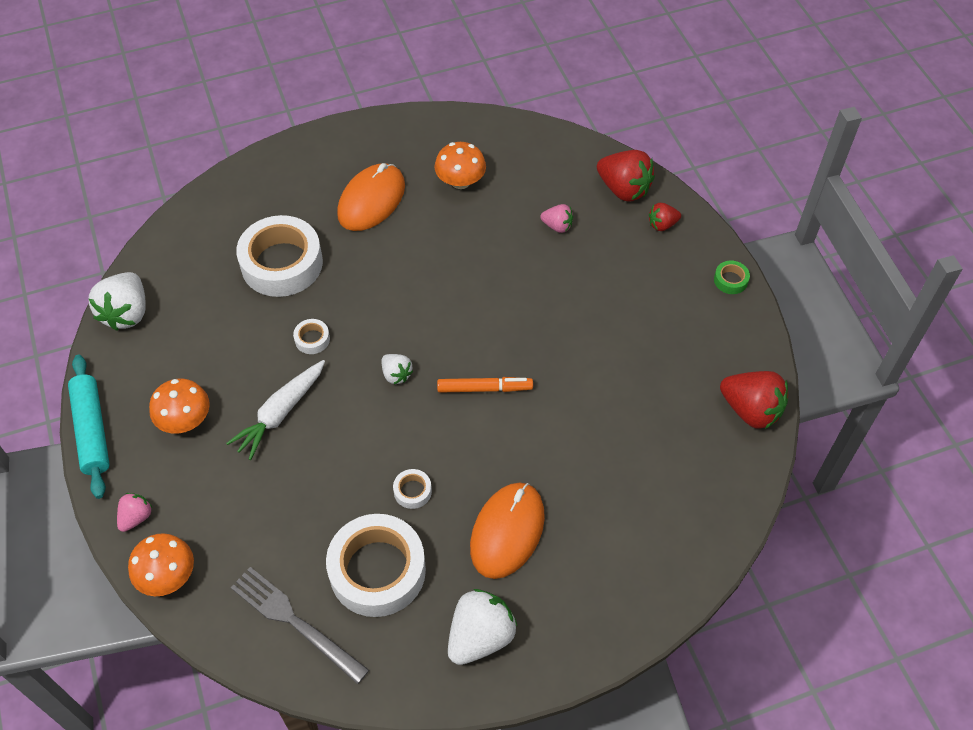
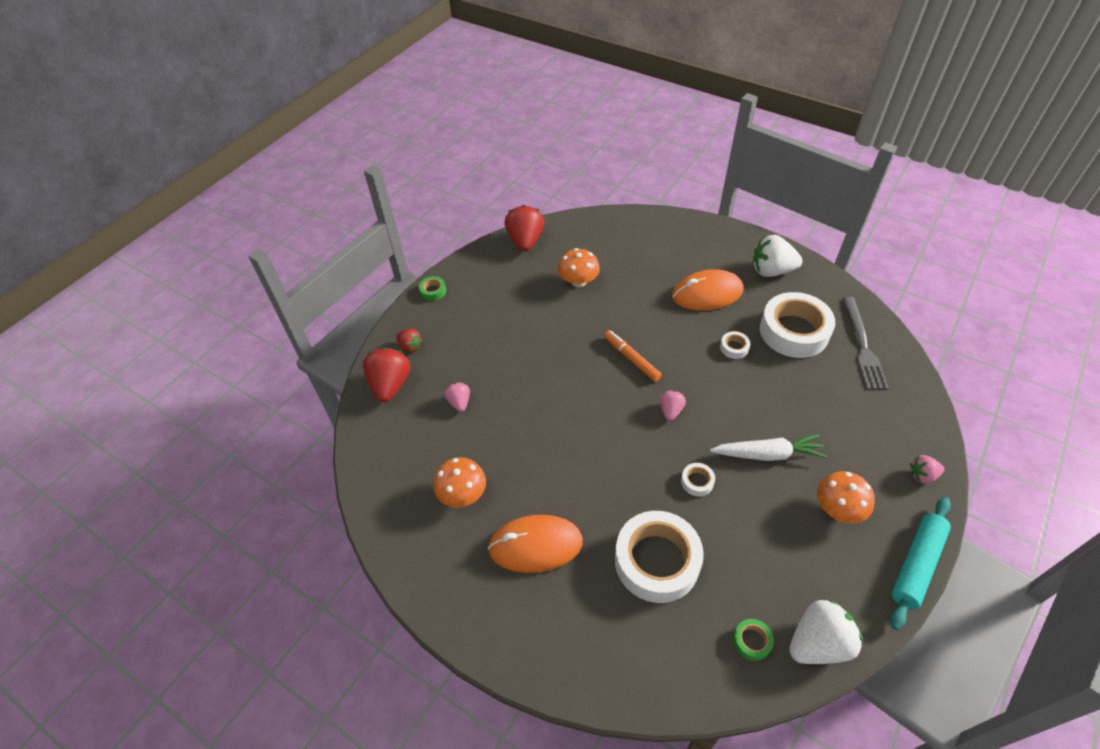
camera: 125 degrees left, 5 degrees down
(167, 576) = (924, 425): orange mushroom -> orange mushroom (578, 281)
(171, 276) = (752, 641): none -> green tape
(396, 374) = (670, 410): white strawberry -> pink strawberry

